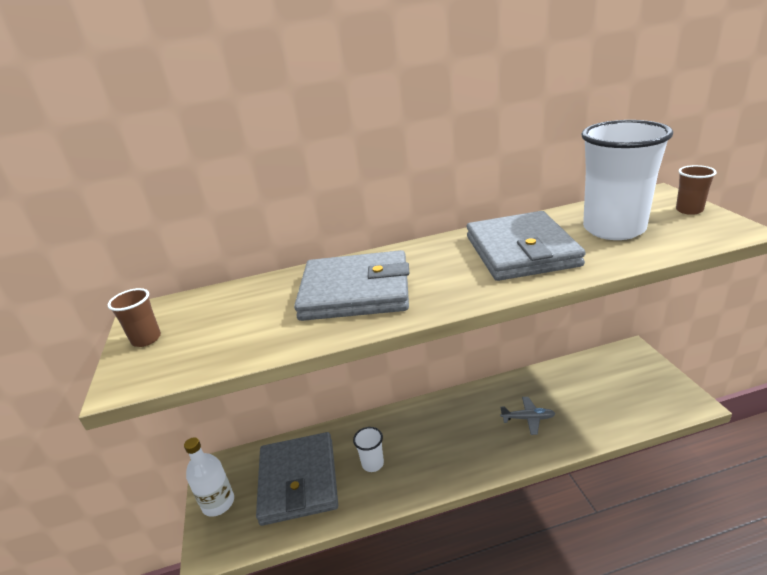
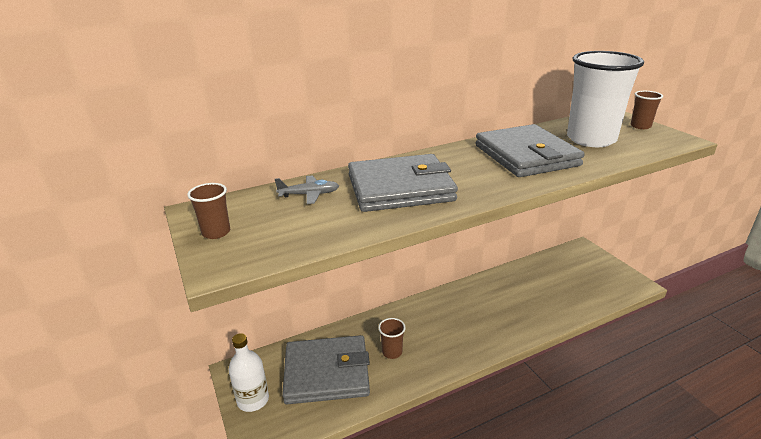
camera: 15 degrees left, 0 degrees up
(298, 481) = (327, 373): grey wallet -> grey wallet turned 75 degrees counterclockwise
(372, 464) = (392, 352): white cup -> brown cup
(528, 418) = (515, 305): grey plane -> grey plane (309, 194)

